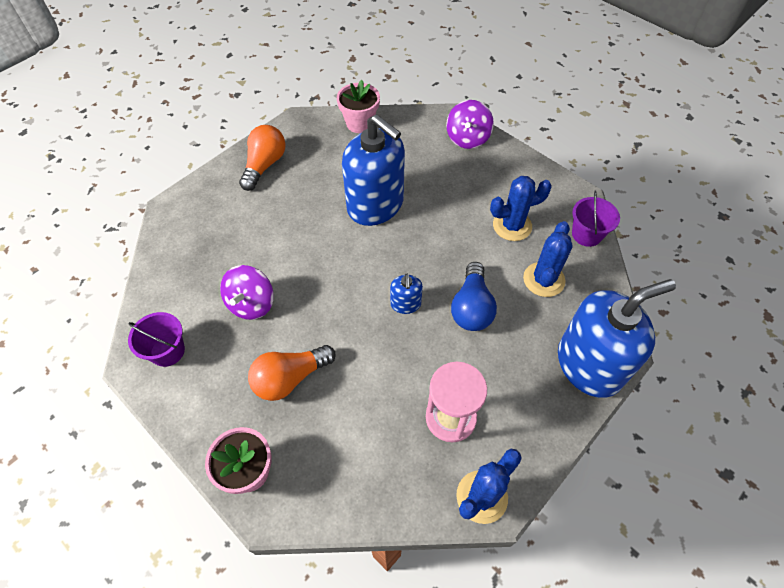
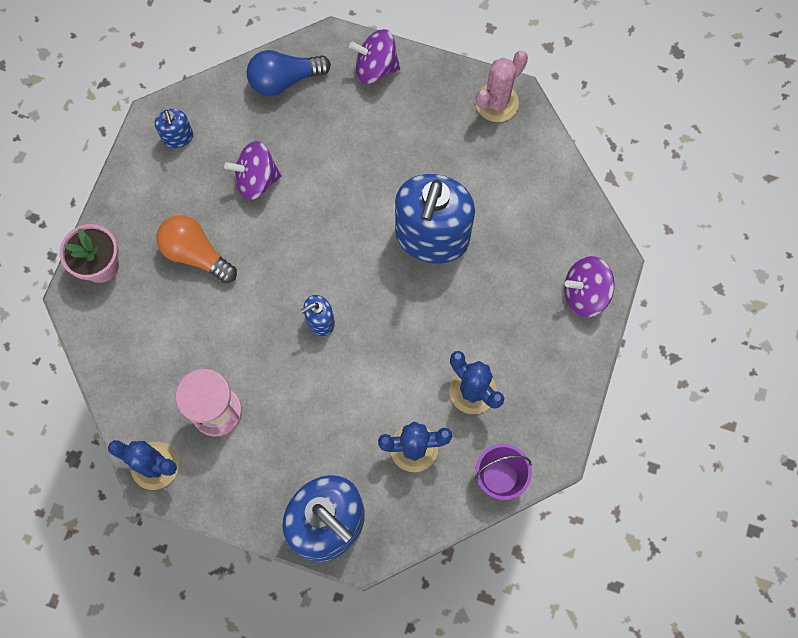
camera: 65 degrees right, 15 degrees up
(167, 351) = (178, 137): purple bucket -> blue soap dispenser
(215, 188) = (375, 68): none -> purple spinning top
(264, 165) = (431, 98): orange light bulb -> none
(295, 131) = (496, 103): none -> pink cactus
(360, 123) = (546, 164): pink flower pot -> none
(471, 307) = (345, 386): blue light bulb -> blue light bulb (285, 80)

